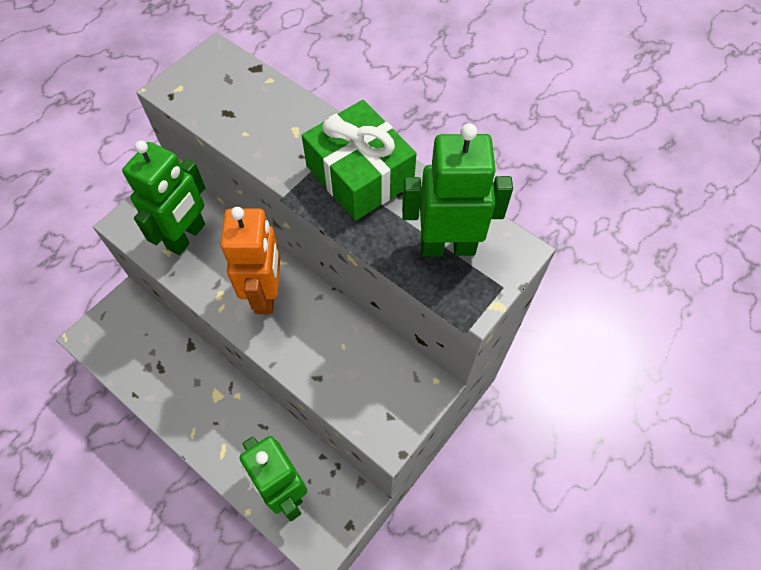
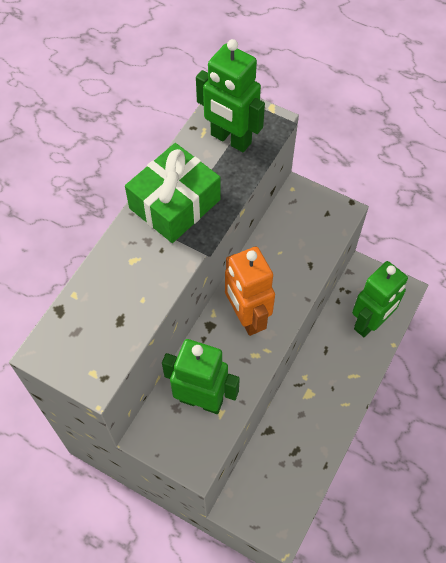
camera: 100 degrees left, 0 degrees up
(266, 294) = (246, 317): orange robot -> orange robot turned 105 degrees counterclockwise
(447, 246) = (230, 139): green robot -> green robot turned 45 degrees counterclockwise

